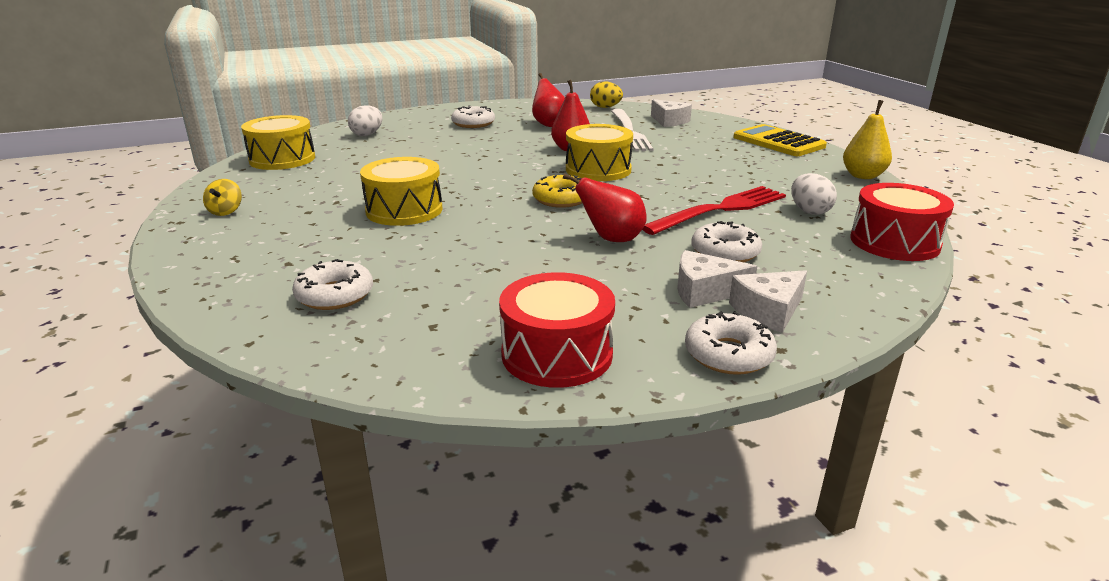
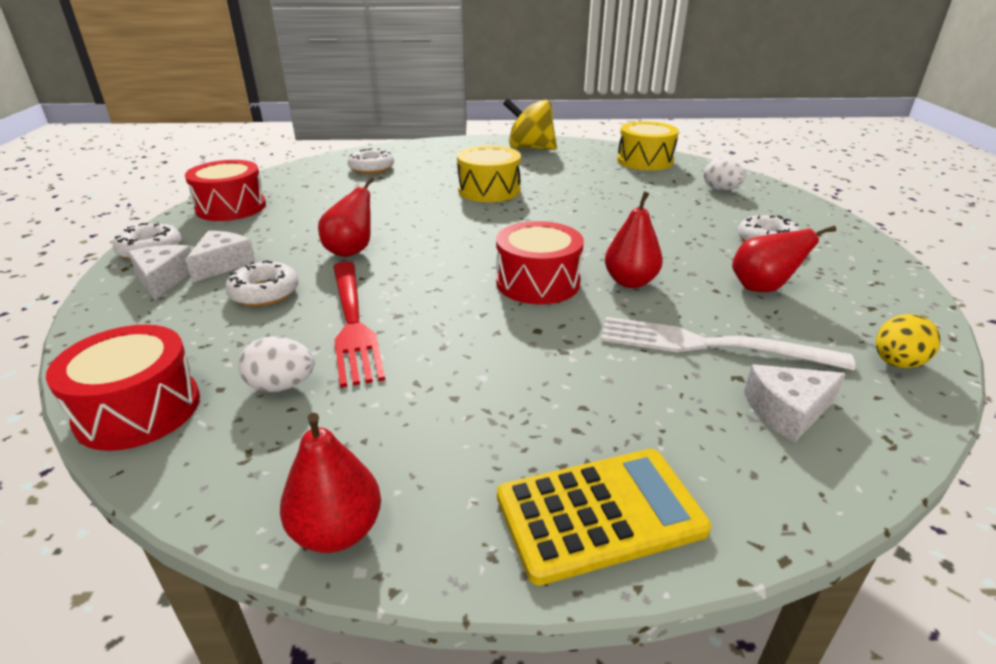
camera: 110 degrees right, 5 degrees up
(226, 211) = (530, 148): yellow spinning top -> yellow spinning top, size x2.17
(561, 199) = (461, 247): yellow donut -> none
(598, 170) = (538, 282): yellow drum -> red drum
(863, 176) = (337, 531): yellow pear -> red pear

